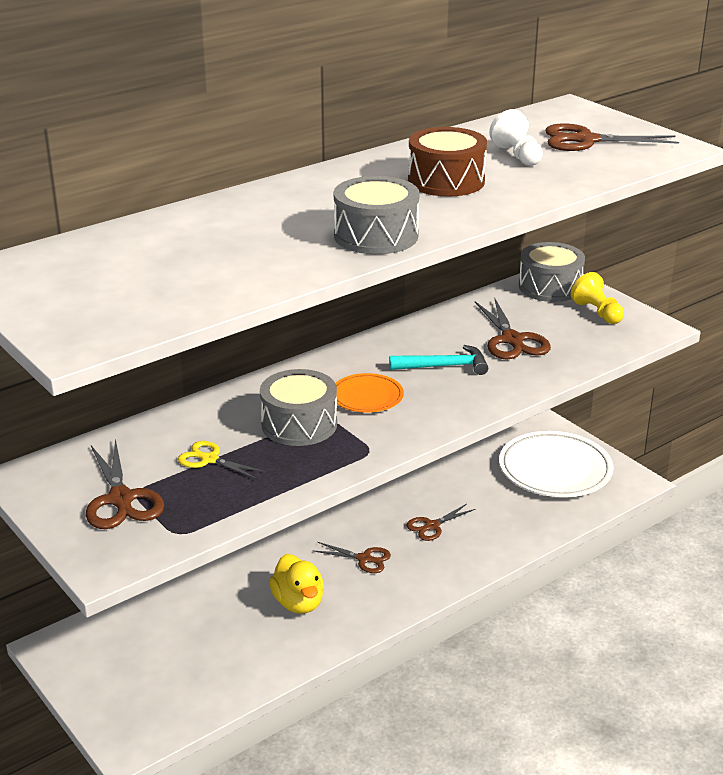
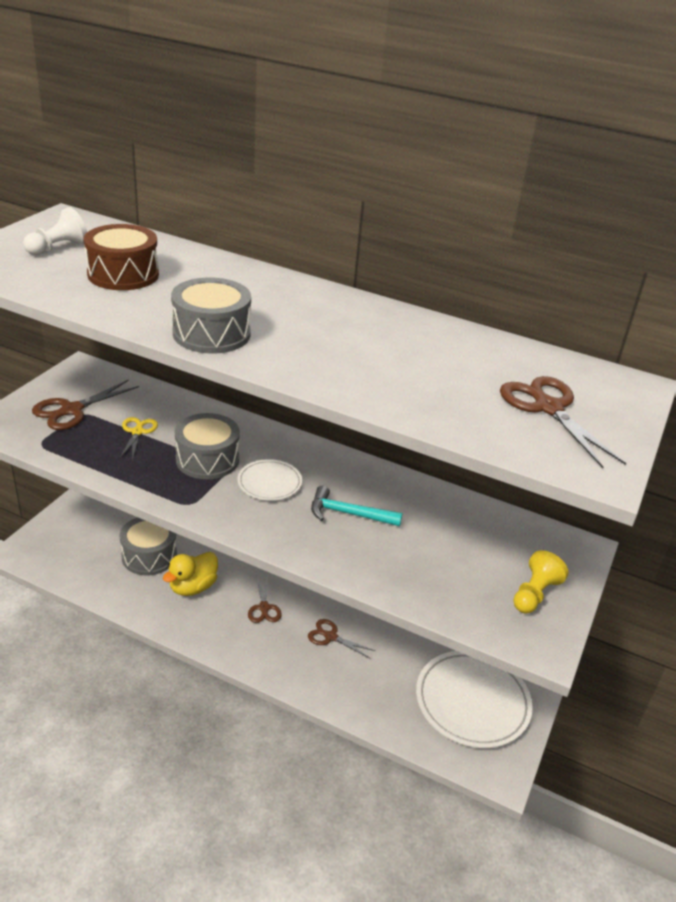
camera: 60 degrees right, 5 degrees up
(367, 397) = (269, 483): orange plate -> white plate
(444, 366) = (349, 514): turquoise hammer -> turquoise hammer turned 135 degrees clockwise
(446, 181) = (360, 347): brown drum -> brown drum (123, 274)
(512, 340) = (428, 545): brown scissors -> none
(517, 155) = (461, 374): white pawn -> white pawn (58, 248)
(550, 287) = (555, 549): grey drum -> grey drum (149, 556)

